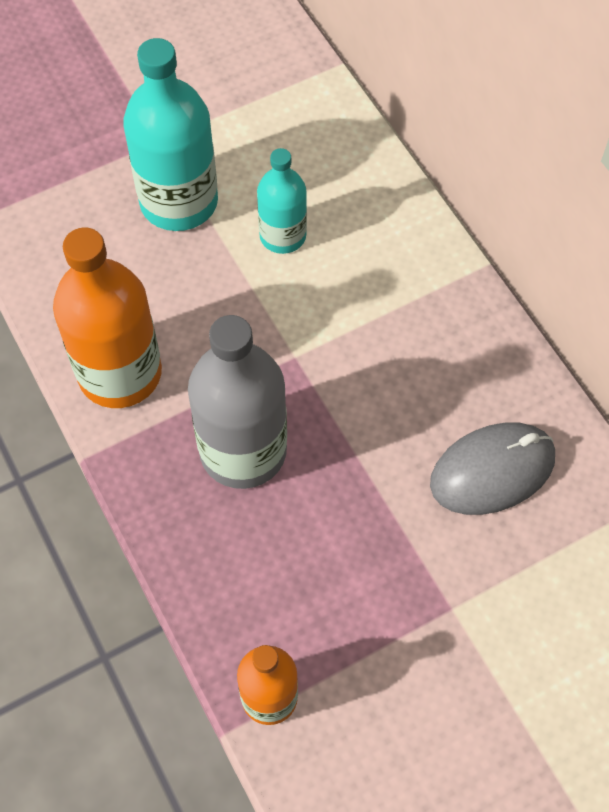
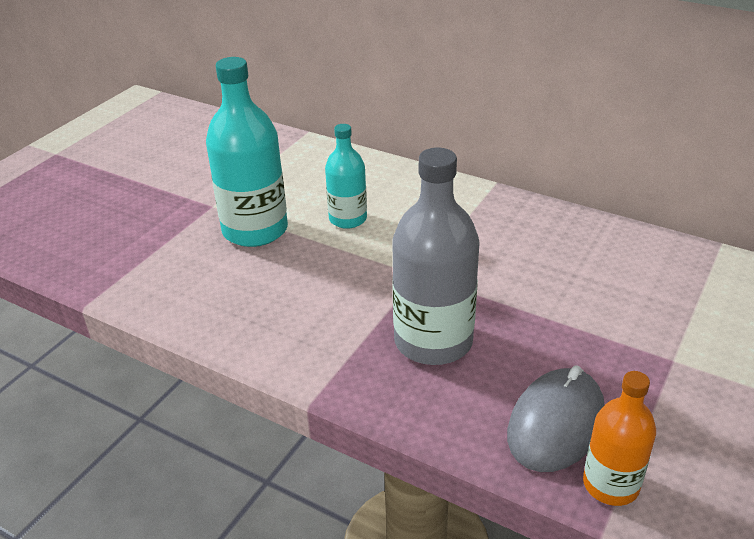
camera: 30 degrees left, 25 degrees down
(120, 373) = (293, 338): orange bottle -> none
(492, 471) = (613, 275): grey mouse -> grey mouse (556, 424)

